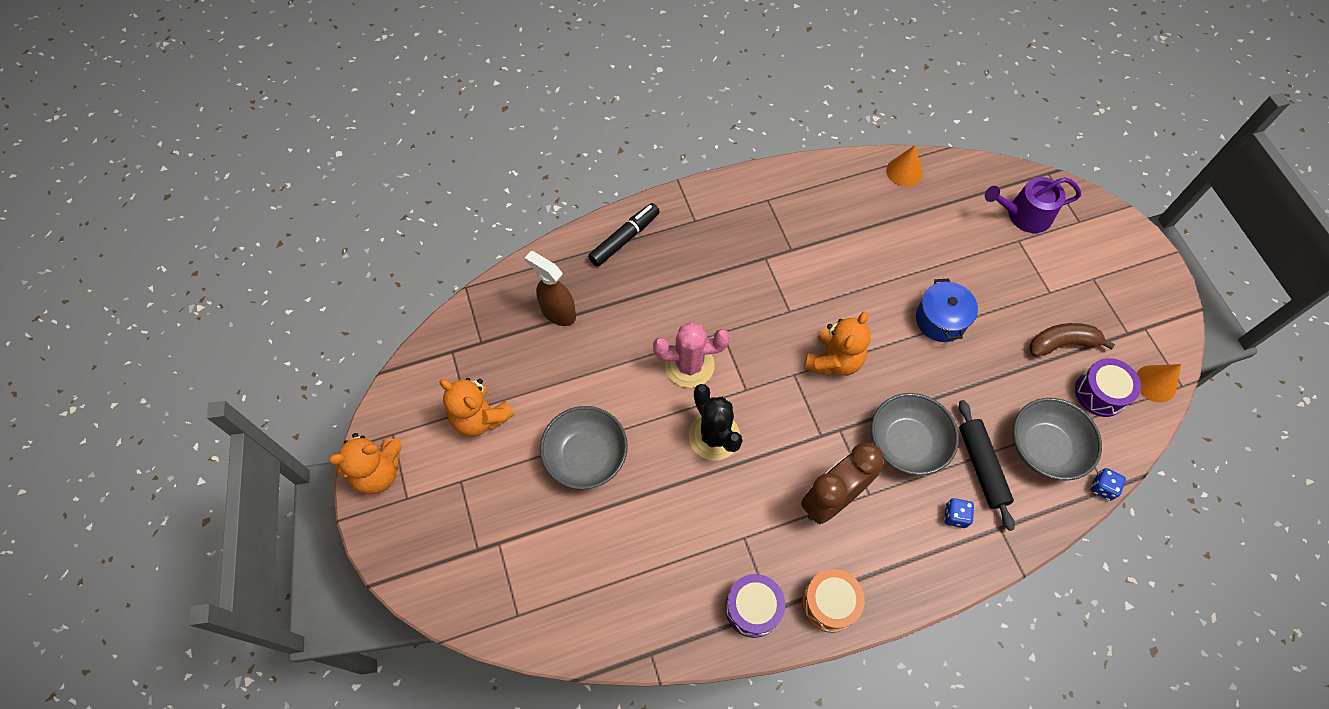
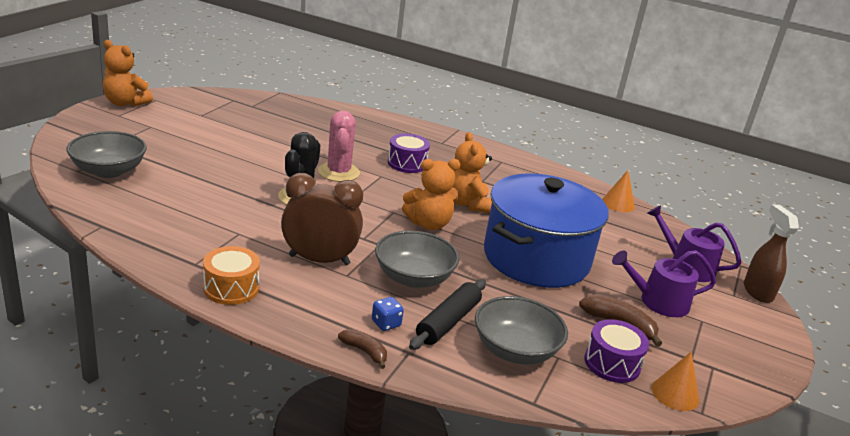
camera: 40 degrees right, 35 degrees down
(480, 417) = (202, 120): orange teddy bear -> orange teddy bear (467, 204)
(558, 312) = (307, 121): brown spray bottle -> brown spray bottle (757, 292)
(586, 456) = (222, 158): grey bowl -> grey bowl (109, 171)
(624, 239) = (390, 125): black marker -> none
(689, 365) = (338, 172): pink cactus -> pink cactus turned 45 degrees clockwise
(753, 608) = (186, 255): purple drum -> purple drum (407, 163)
(940, 320) = (536, 258): blue pot -> blue pot, size x2.17
(980, 560) = (364, 352): none -> brown banana
(1053, 285) = (658, 302): none -> purple watering can
(1102, 487) = (529, 399): blue dice -> none

